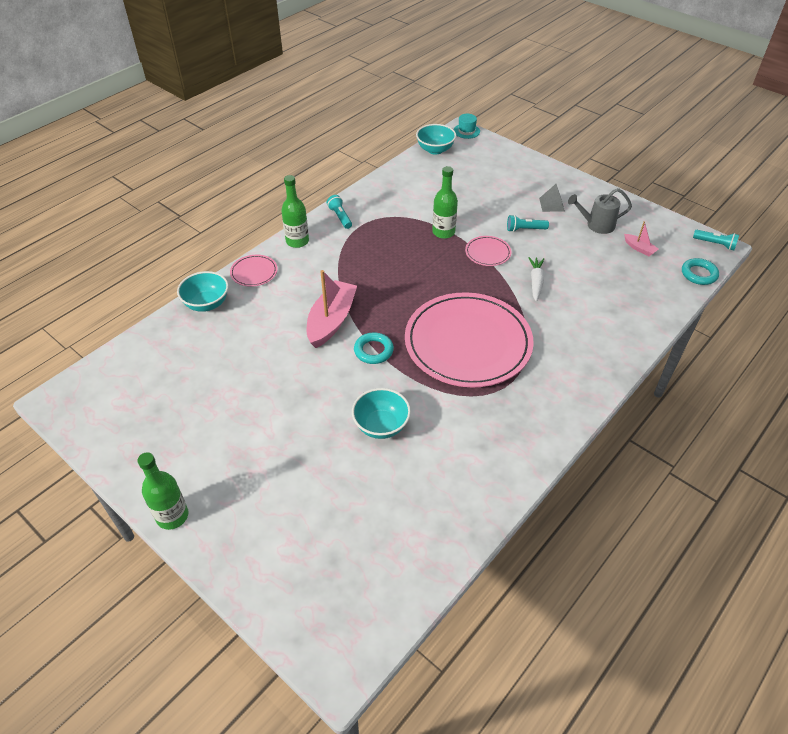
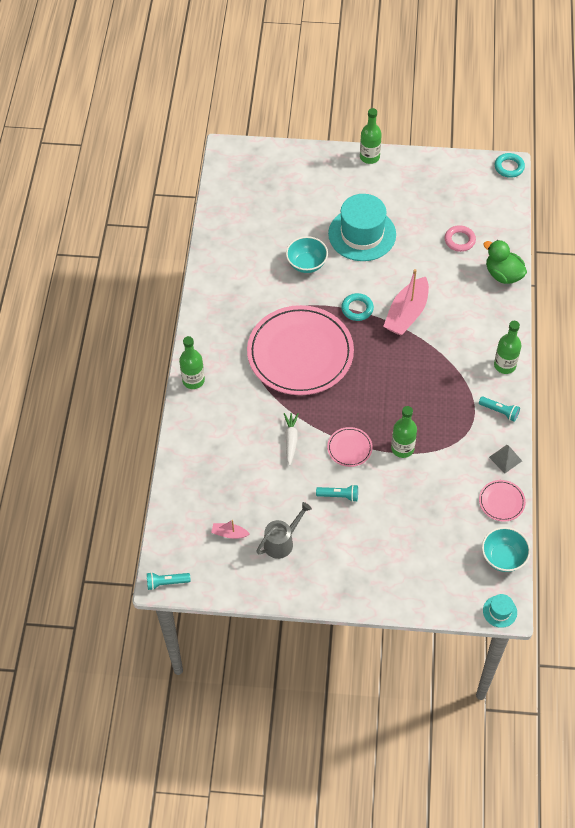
camera: 145 degrees right, 10 degrees up
(203, 356) = (459, 240): none -> pink ring
(207, 304) = (503, 274): turquoise bowl -> green duck
(254, 272) = (503, 318): pink plate -> pink plate (501, 501)
(289, 422) = (362, 234): none -> turquoise hat
(331, 321) = (407, 313): pink boat -> pink boat turned 45 degrees clockwise
(525, 229) = (339, 496): turquoise flashlight -> turquoise flashlight turned 45 degrees clockwise
(536, 282) = (291, 440): white carrot -> white carrot turned 150 degrees counterclockwise
(551, 204) = (337, 545): grey pyramid -> grey pyramid (505, 459)
(600, 376) = (193, 380): none -> green bottle
(699, 274) = (166, 532): turquoise ring -> turquoise ring (509, 167)

